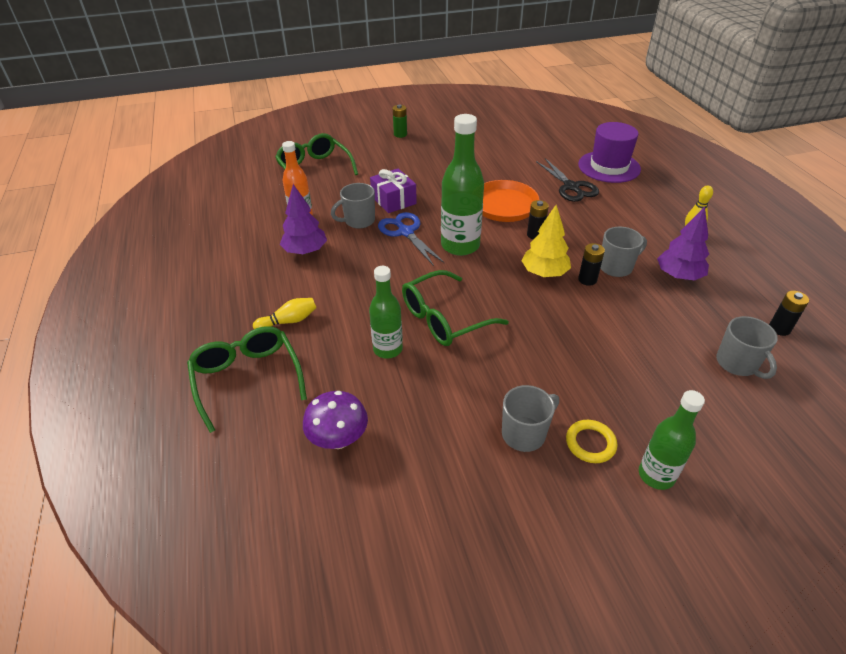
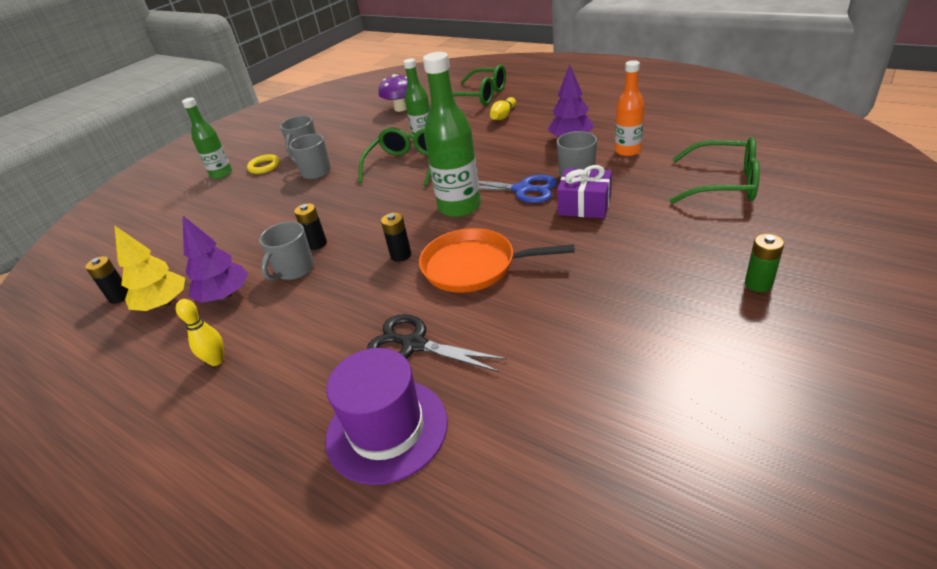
camera: 145 degrees right, 5 degrees down
(544, 273) = (360, 228): yellow tree -> yellow tree (164, 304)
(737, 364) = (165, 250): grey mug -> grey mug (315, 172)

